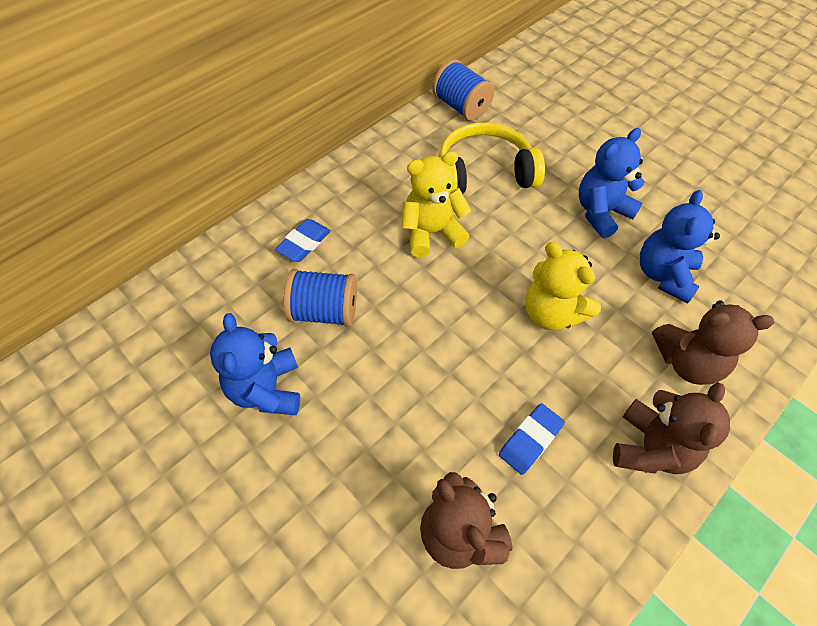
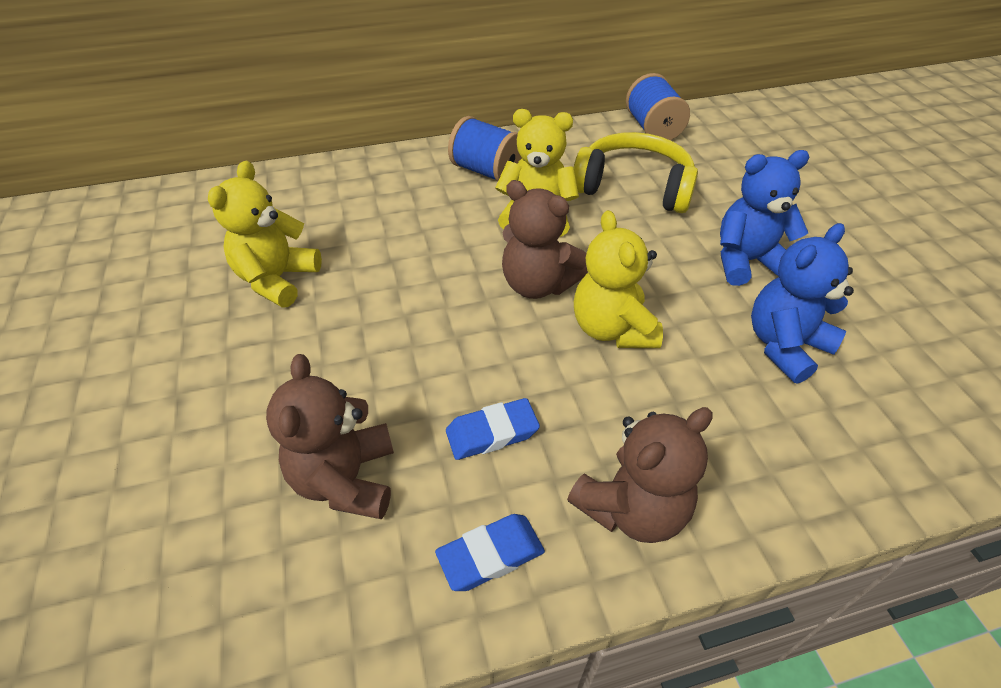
camera: 30 degrees right, 10 degrees down
(266, 389) = (277, 280): blue teddy bear -> yellow teddy bear
(304, 243) = (407, 185): blue eraser -> blue eraser (491, 555)
(324, 311) = (380, 241): blue spool -> blue spool (487, 171)
(687, 362) = (751, 443): brown teddy bear -> brown teddy bear (538, 285)

